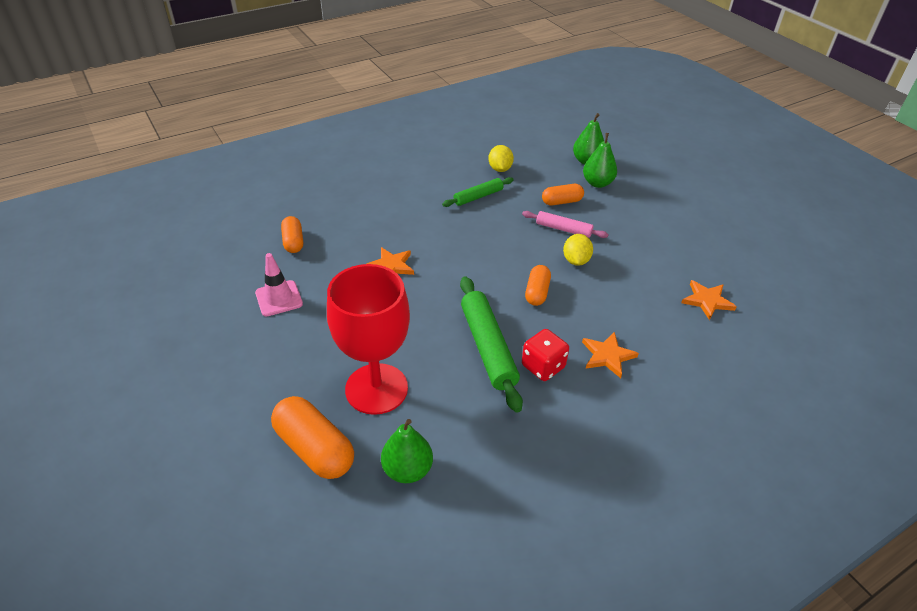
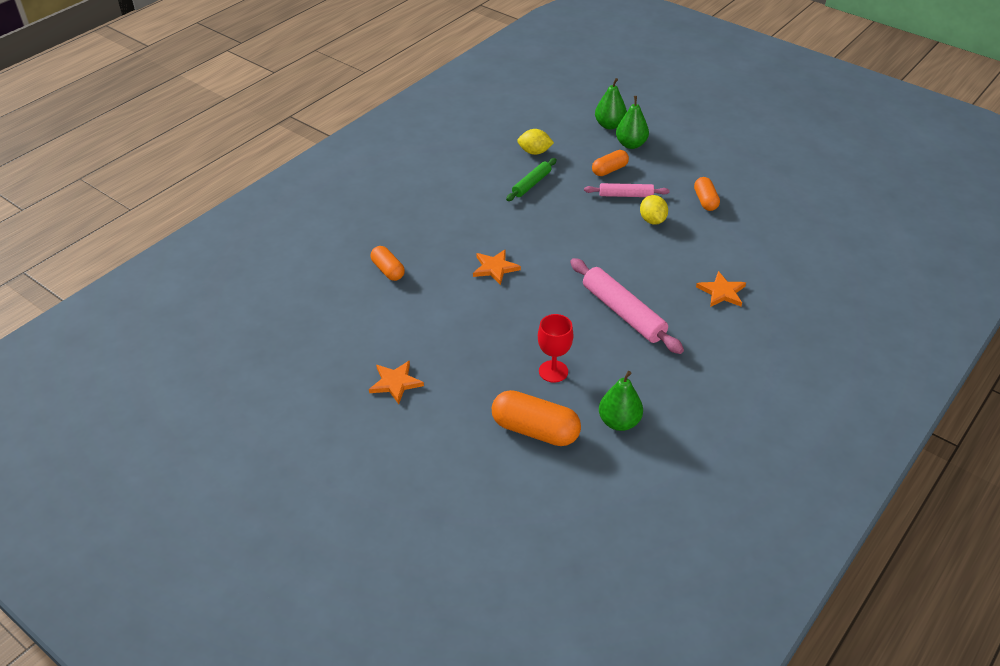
camera: 20 degrees left, 0 degrees up
(279, 298) = (413, 324): pink traffic cone -> none
(376, 389) = (553, 371): red goblet -> red goblet, size x0.52
(488, 347) = (623, 312): green rolling pin -> pink rolling pin
(500, 169) = (534, 152): yellow lemon -> yellow lemon turned 60 degrees counterclockwise
(537, 292) = (636, 256): orange capsule -> orange capsule (705, 201)
(543, 366) = (676, 315): red dice -> none
(707, 301) = (775, 226): orange star -> orange star (395, 383)

